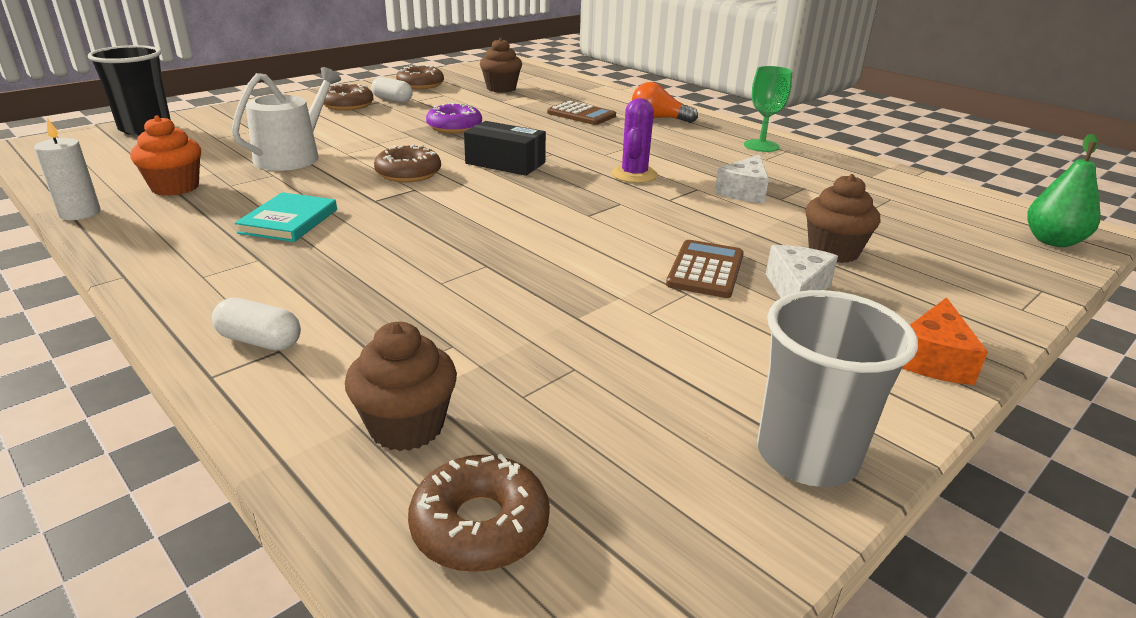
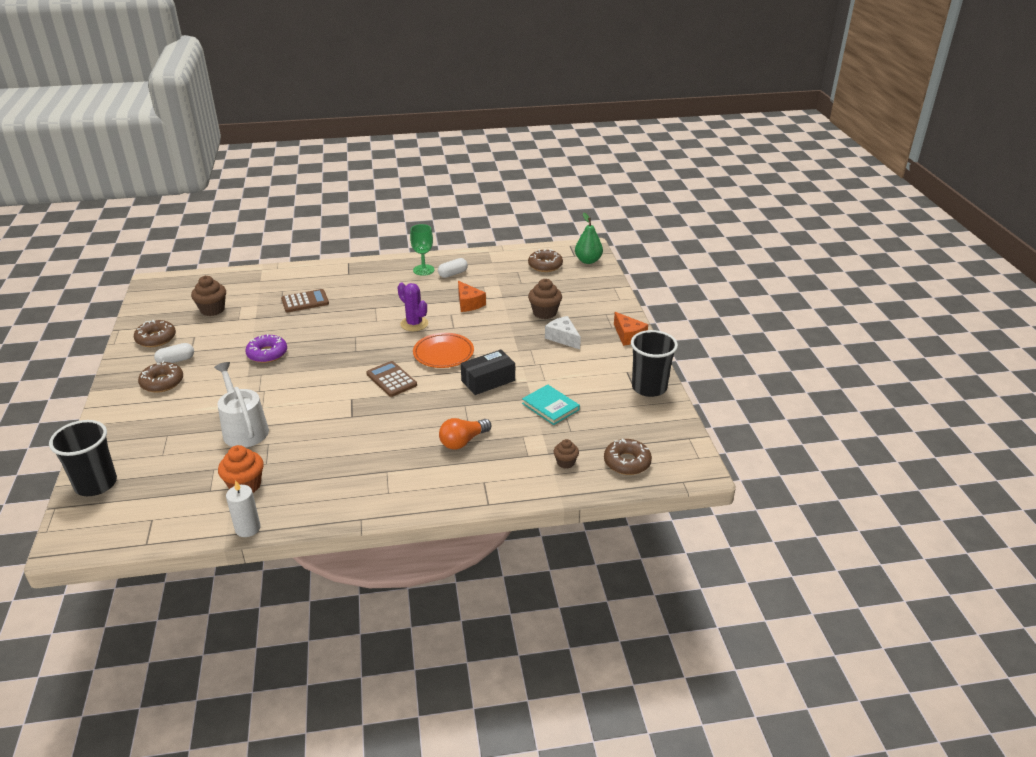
camera: 55 degrees left, 5 degrees up
(260, 341) = (471, 485): white capsule -> white capsule (453, 274)
(289, 221) = (348, 452): turquoise book -> turquoise book (550, 406)
(406, 426) = (565, 462): brown cupcake -> brown cupcake, size x0.60
(408, 173) = (326, 394): brown donut -> brown donut (545, 265)
(505, 163) = (350, 357): black box -> black box (488, 381)
(595, 212) = (443, 354): none -> orange plate
(658, 119) = (346, 280): orange light bulb -> orange light bulb (463, 441)
(705, 270) = (527, 350): brown calculator -> brown calculator (391, 379)
(744, 191) = (469, 303): white cheese -> orange cheese
(807, 455) = (649, 387): grey cup -> black cup

